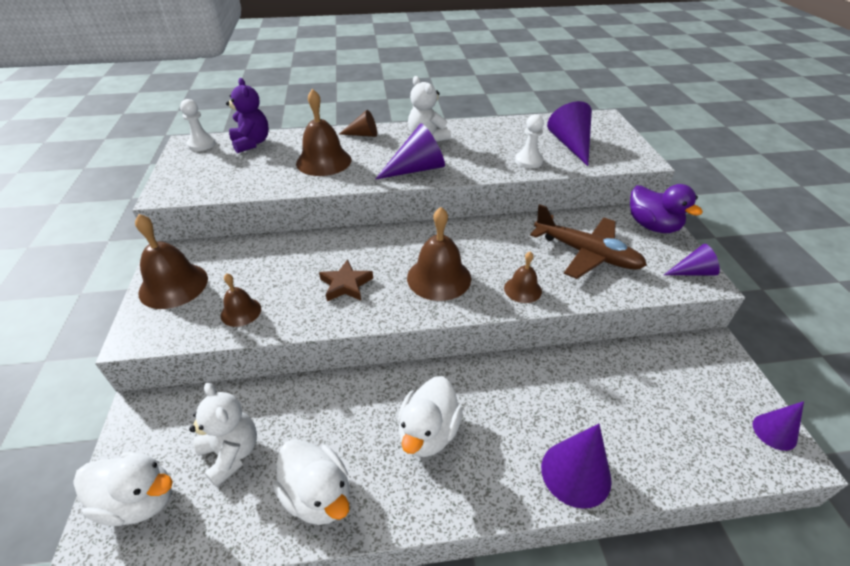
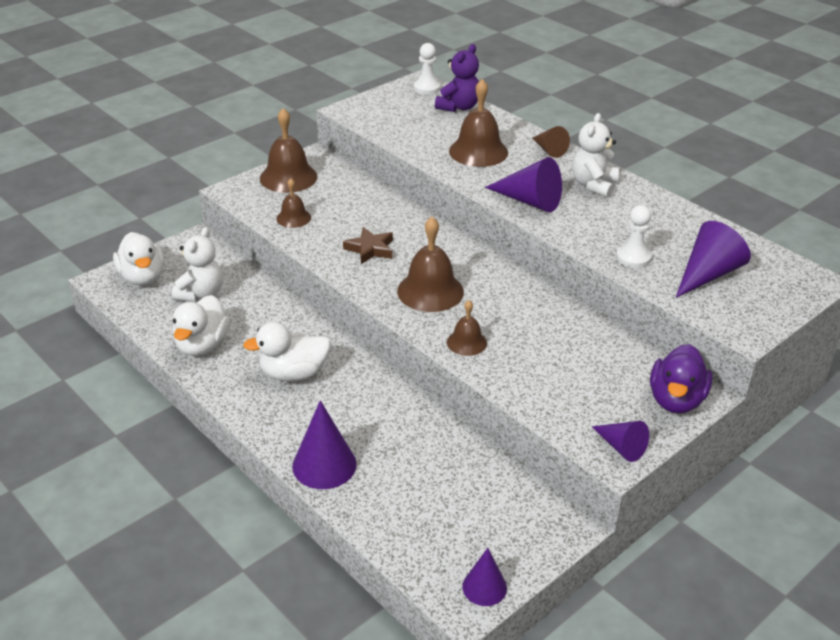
camera: 55 degrees right, 5 degrees down
(586, 254) = (566, 366): brown plane -> none

